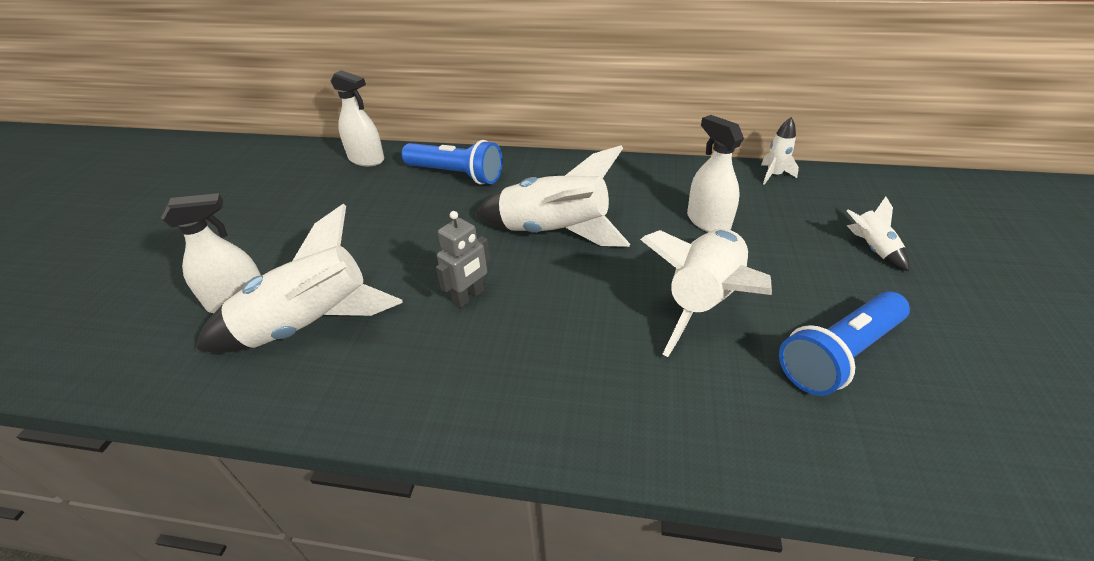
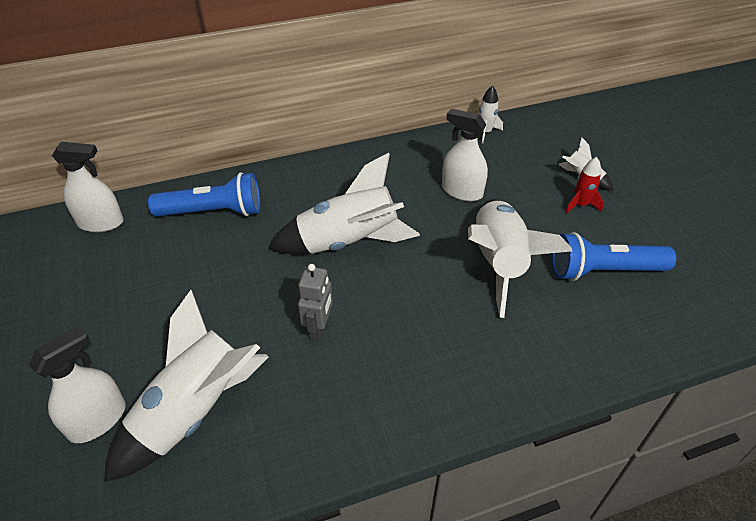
camera: 30 degrees left, 5 degrees up
(839, 354) = (604, 270): blue flashlight -> blue flashlight turned 60 degrees clockwise
(851, 275) = (580, 205): none -> red rocket

